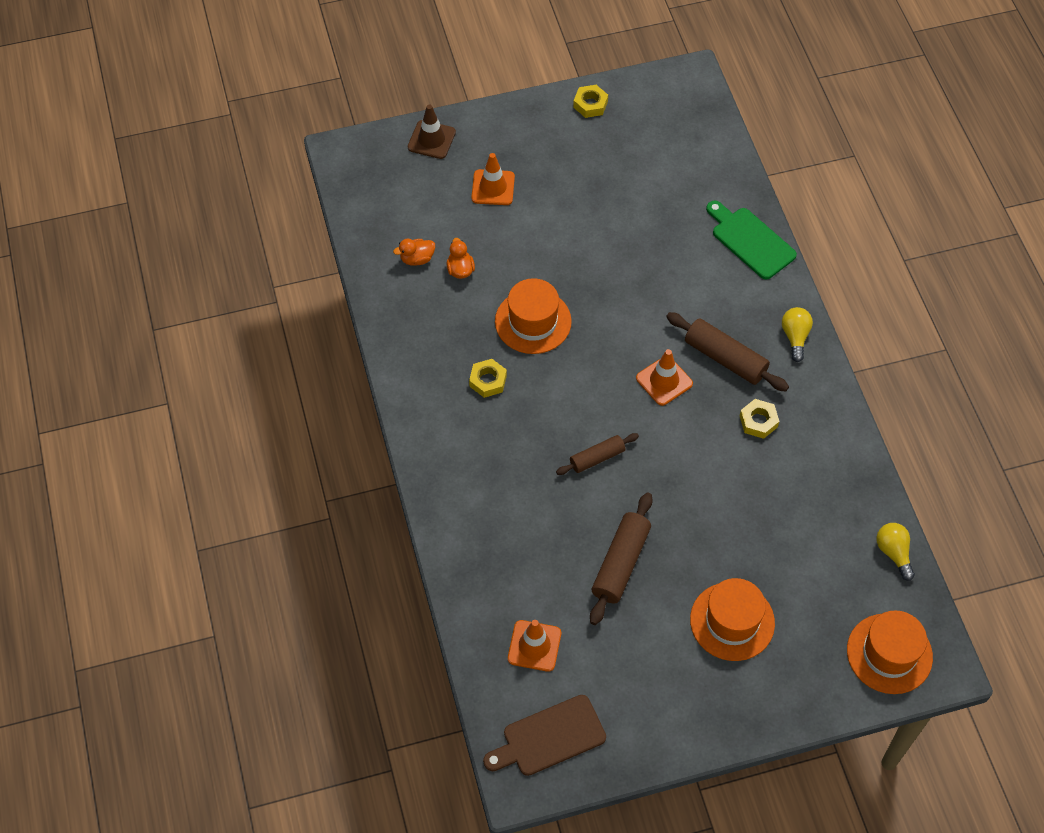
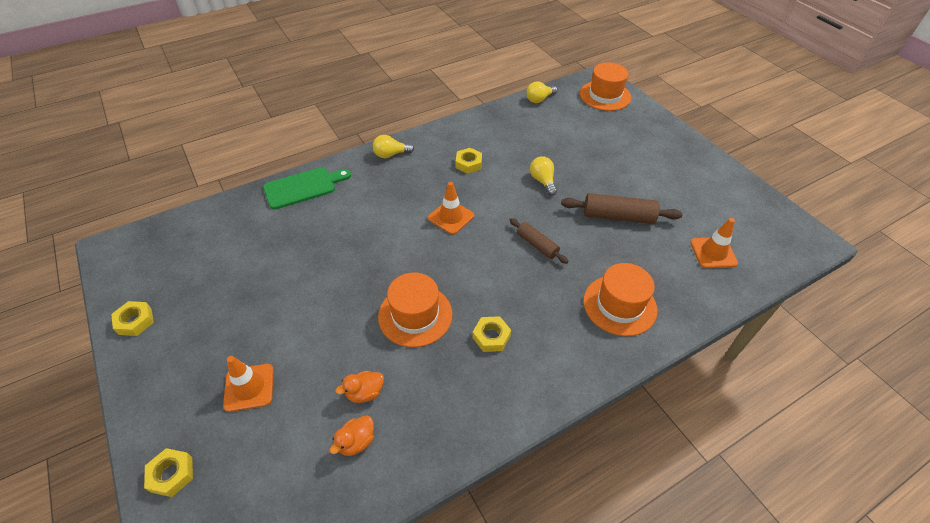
camera: 105 degrees left, 10 degrees down
(417, 259) = (356, 442): orange duck -> orange duck turned 75 degrees clockwise
(431, 140) = (171, 474): brown traffic cone -> yellow nut
(549, 737) = (772, 231): brown cutting board -> none
(705, 498) = (542, 181): none -> yellow light bulb
(725, 358) = (420, 187): brown rolling pin -> none
(732, 621) = (626, 157): orange hat -> orange hat (619, 305)
(750, 240) = (303, 187): green cutting board -> green cutting board turned 150 degrees counterclockwise

